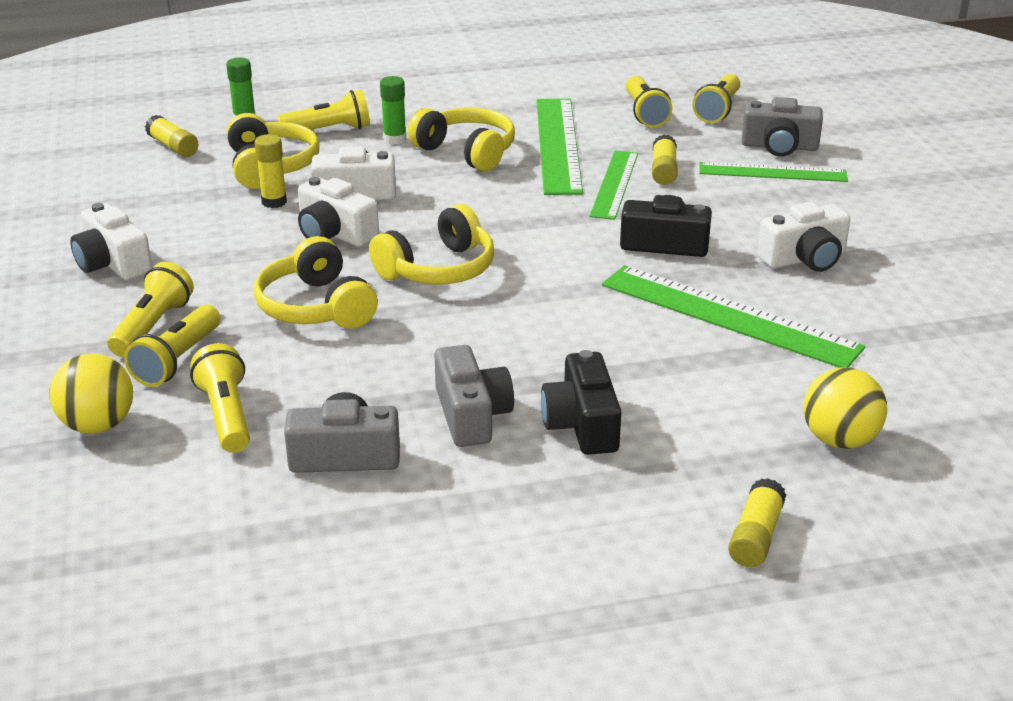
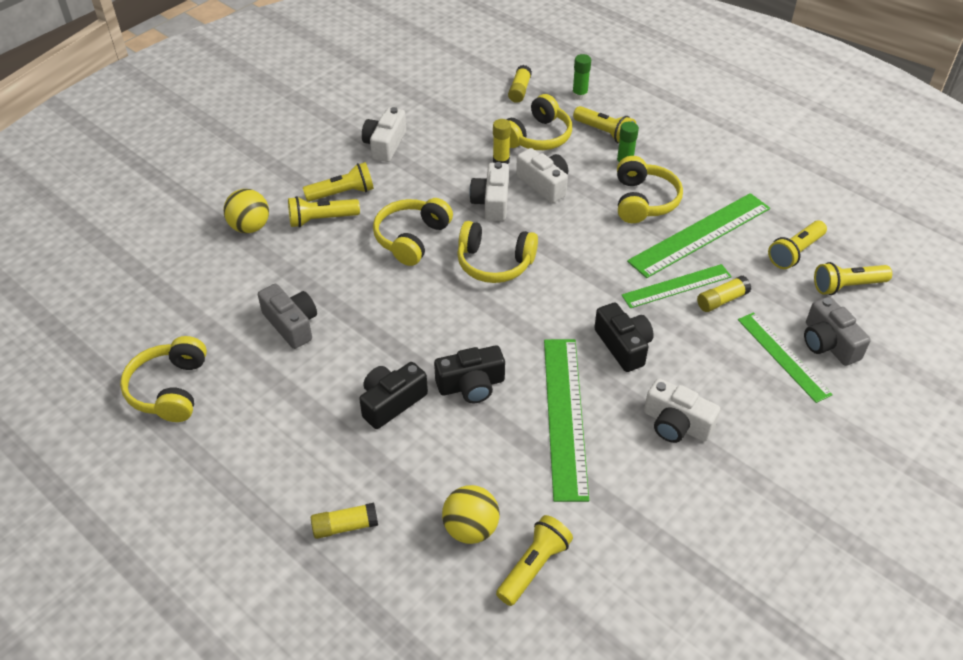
camera: 55 degrees right, 15 degrees up
(226, 415) = (291, 263): yellow flashlight -> yellow flashlight (533, 566)
(333, 618) = (169, 389): none -> yellow headphones
(471, 415) = (363, 353): grey camera -> none
(616, 357) = (471, 385): none -> black camera

